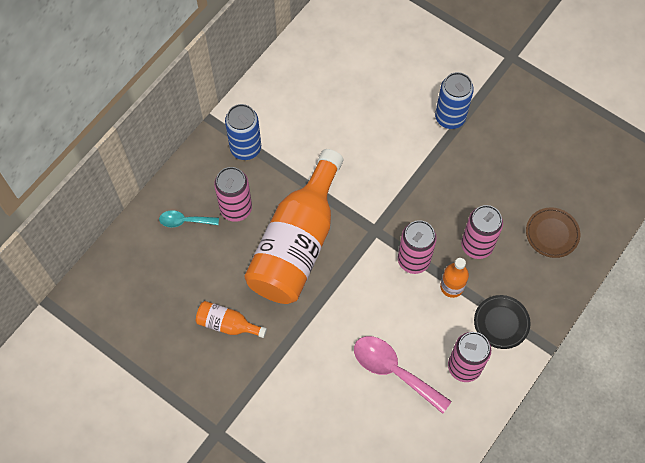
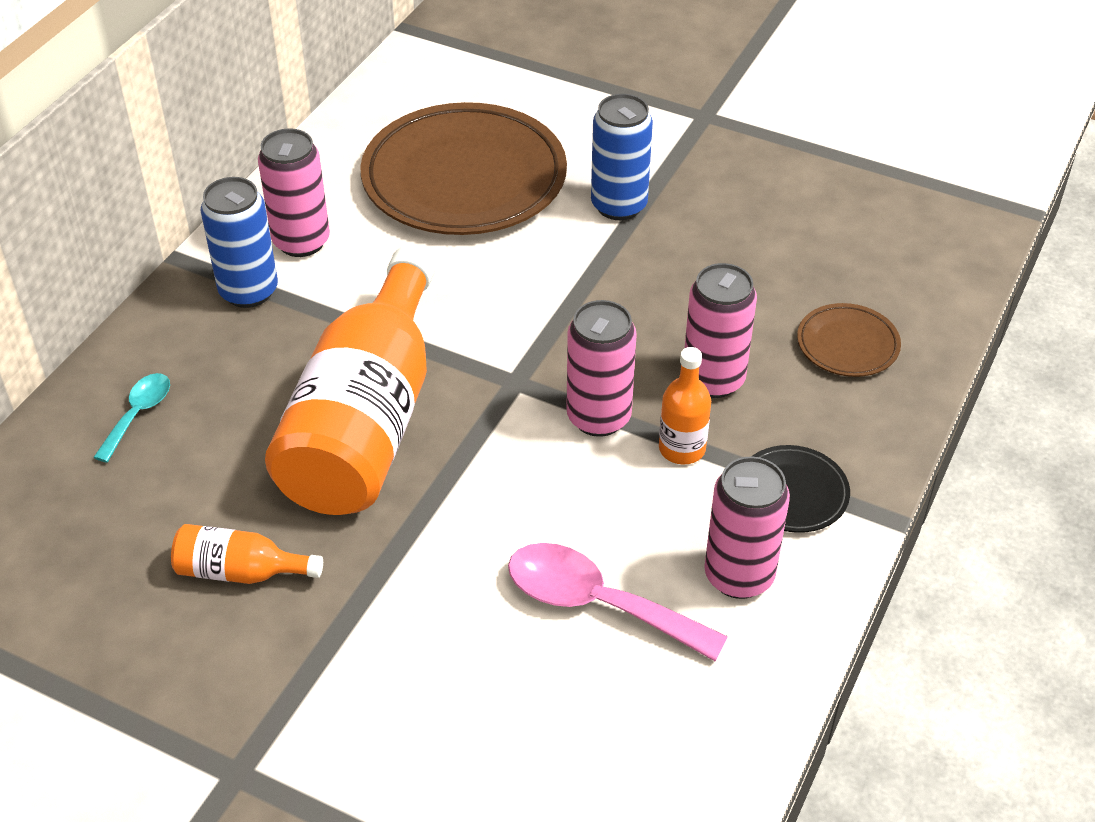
camera: 10 degrees left, 20 degrees down
(184, 221) = (138, 414): turquoise spoon -> turquoise spoon turned 120 degrees clockwise
(236, 209) = (239, 382): pink can -> pink can (301, 241)
(369, 85) = (464, 179): none -> brown plate

